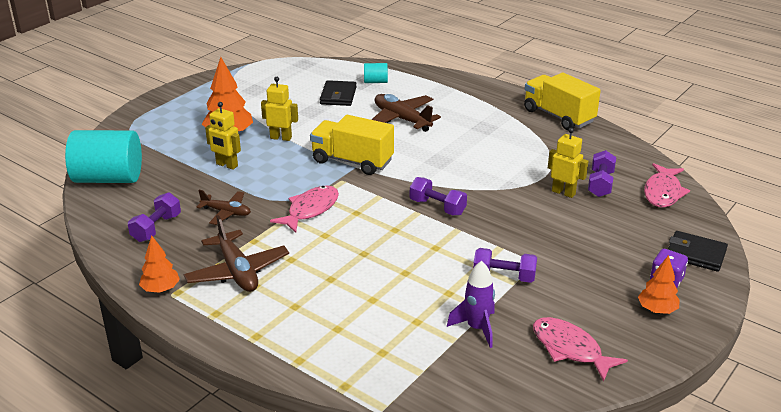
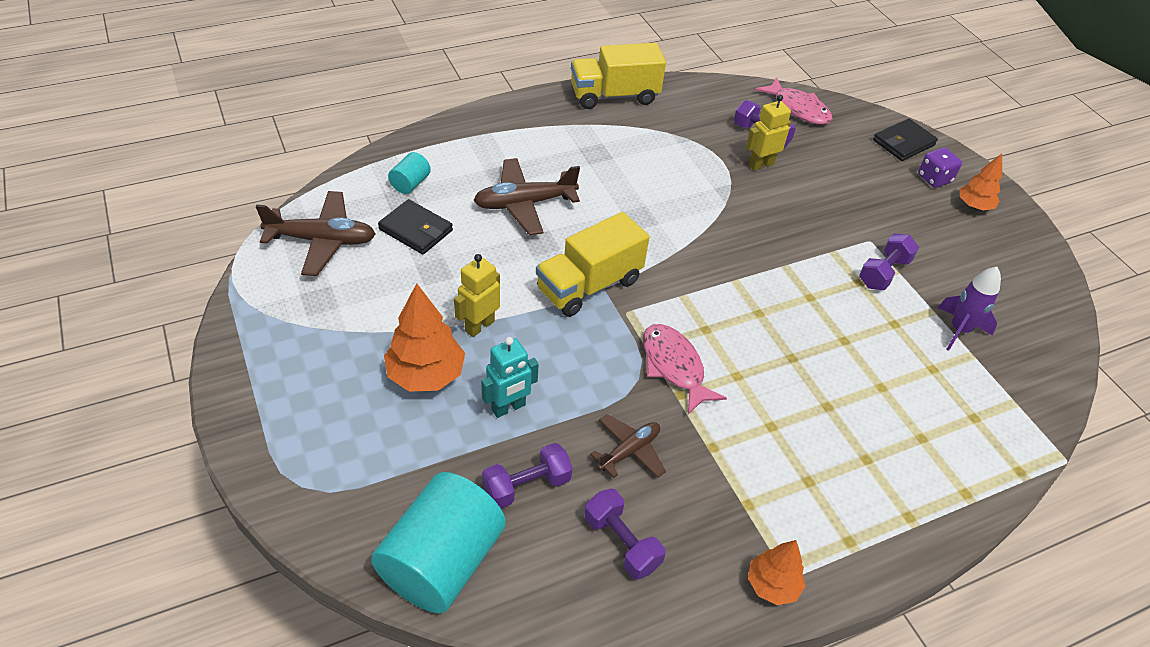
camera: 65 degrees left, 15 degrees up
(226, 165) = (508, 407): yellow robot -> turquoise robot
(237, 271) = (771, 488): brown plane -> brown plane (322, 240)
(437, 207) = (733, 261): purple dumbbell -> purple dumbbell (526, 486)
(570, 349) = (1010, 284): pink fish -> none

